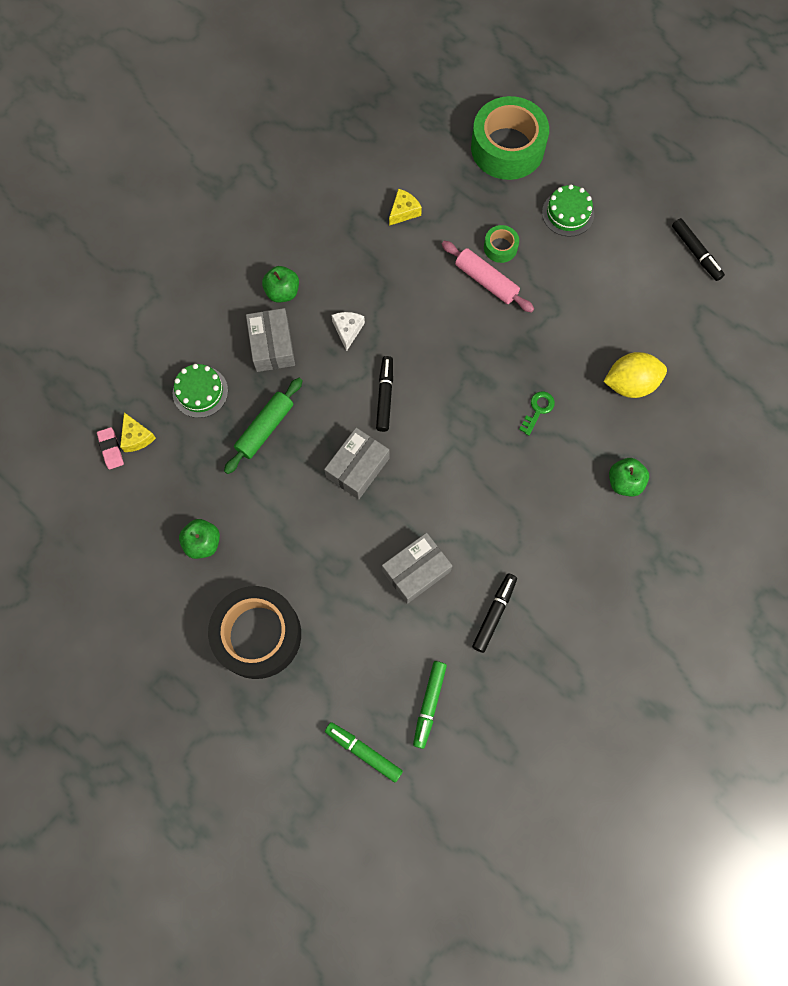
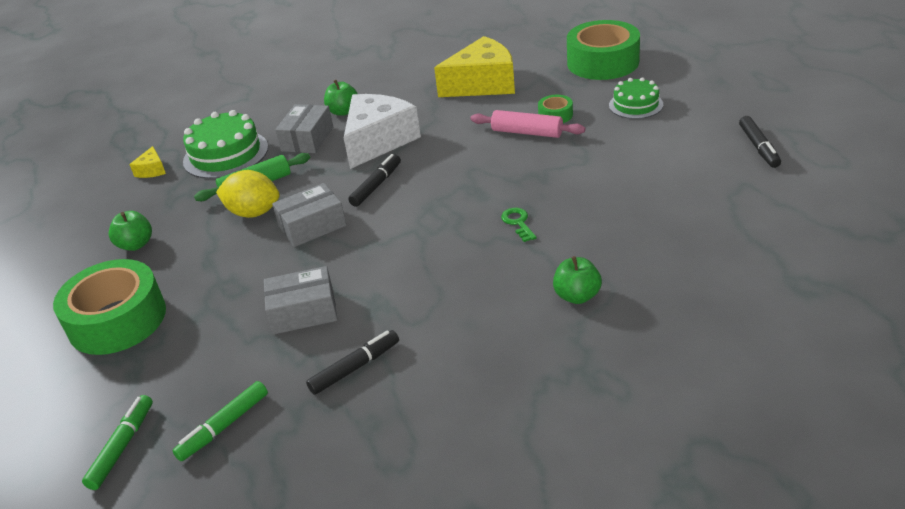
camera: 30 degrees right, 35 degrees down
(111, 449) = (126, 173): pink eraser -> none
(200, 392) = (226, 154): green cake -> green cake, size x1.61
(258, 635) = (117, 320): black tape -> green tape
(347, 330) = (378, 141): white cheese -> white cheese, size x2.34
(363, 751) = (122, 446): green marker -> green marker turned 45 degrees clockwise
(404, 211) = (483, 84): yellow cheese -> yellow cheese, size x2.34
(486, 281) = (527, 132): pink rolling pin -> pink rolling pin turned 45 degrees counterclockwise
(538, 410) = (518, 222): green key -> green key turned 75 degrees counterclockwise
(630, 384) = (630, 223): yellow lemon -> yellow lemon (253, 212)

